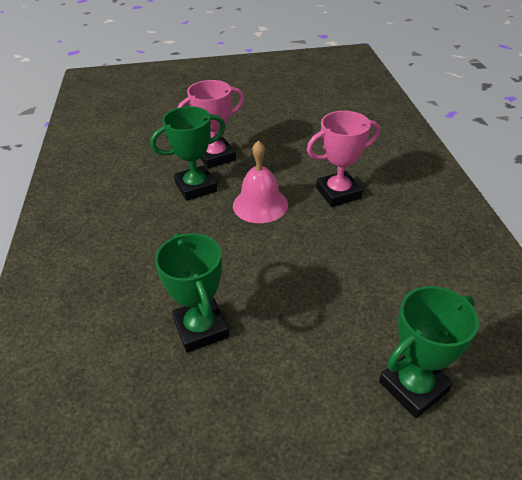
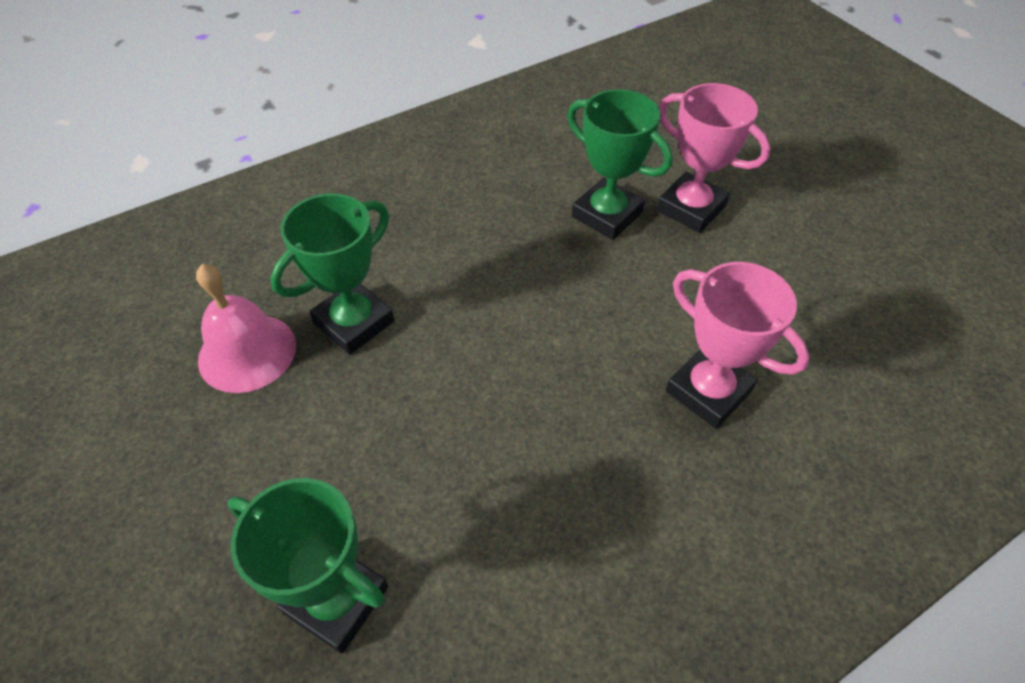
camera: 65 degrees right, 10 degrees up
(260, 205) = (614, 299): pink bell -> pink bell (247, 352)

